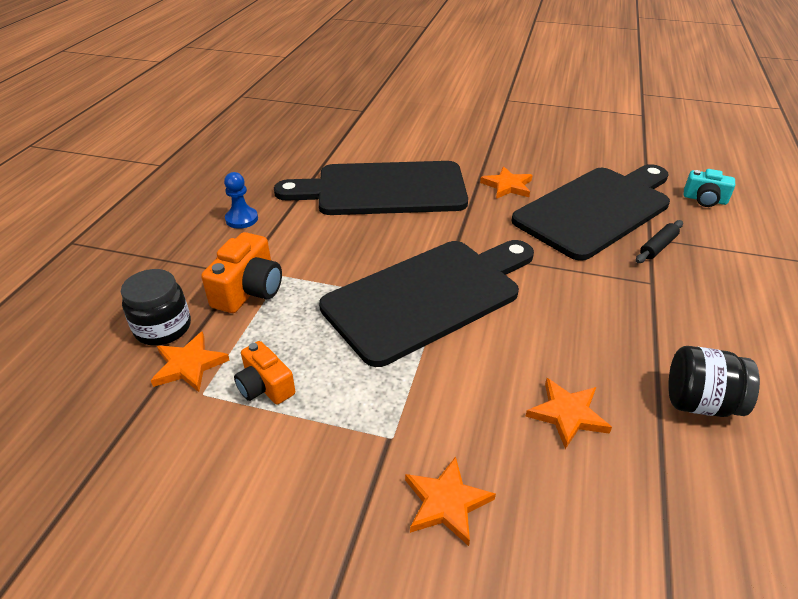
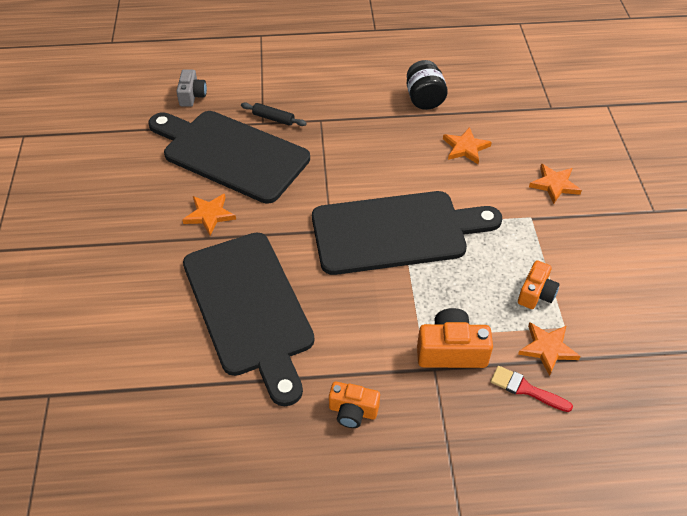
camera: 110 degrees left, 10 degrees up
(163, 328) = (526, 389): black jar -> red brush
(242, 219) = (353, 411): blue pawn -> orange camera
(429, 296) = (396, 232): black cutting board -> black cutting board turned 135 degrees clockwise
(704, 200) = (192, 96): turquoise camera -> grey camera

